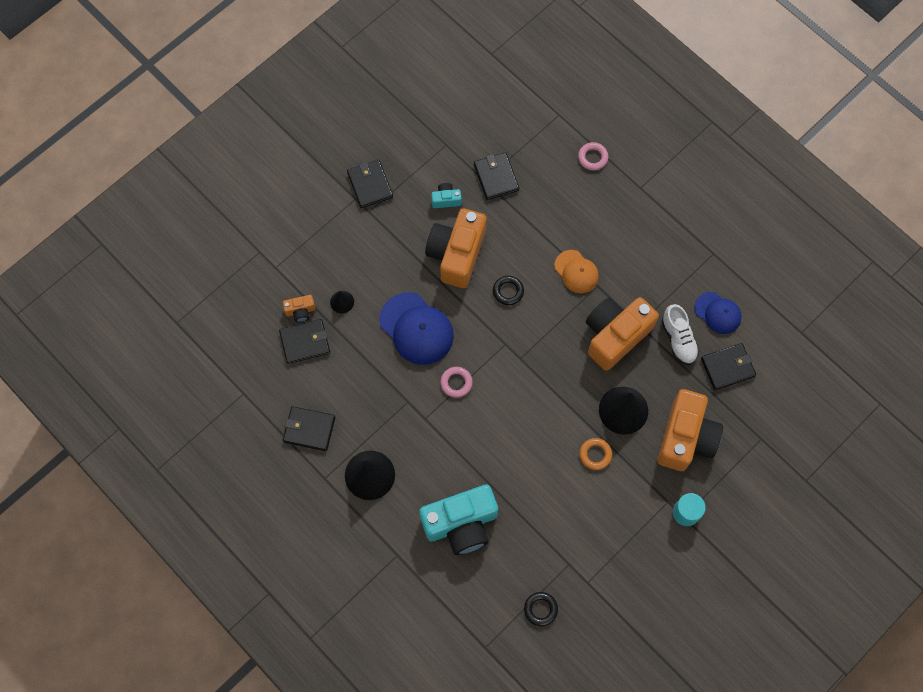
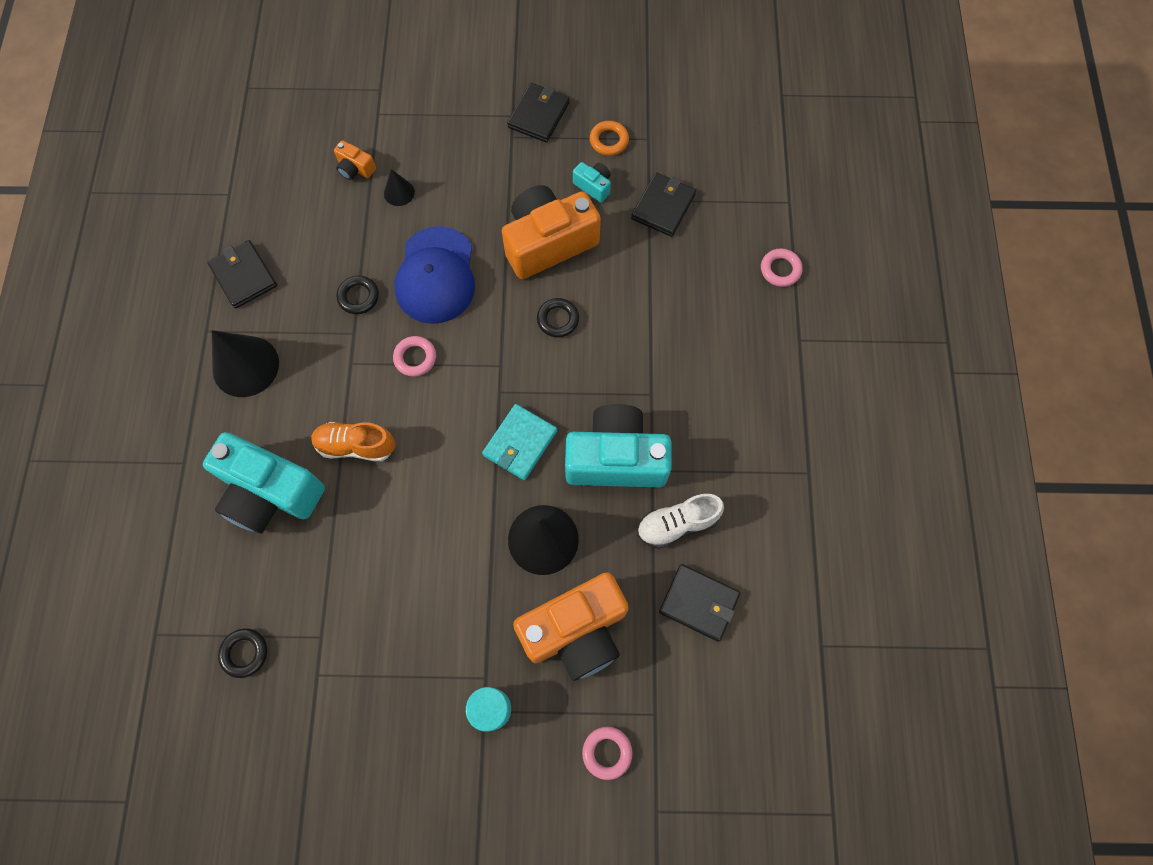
camera: 45 degrees right, 0 degrees up
(305, 342) = (328, 198): black wallet -> none
(387, 380) = (358, 297): none -> black ring
(478, 457) = (356, 446): none -> orange shoe
(560, 374) = (520, 443): none -> turquoise wallet
(576, 271) = (645, 361): orange cap -> none
(595, 454) = (467, 555): orange ring -> orange ring (609, 141)
(615, 335) = (616, 458): orange camera -> turquoise camera
(678, 339) = (677, 524): white shoe -> white shoe turned 45 degrees clockwise
(717, 313) = (748, 537): blue cap -> none
(758, 477) = (607, 752): none -> pink ring

